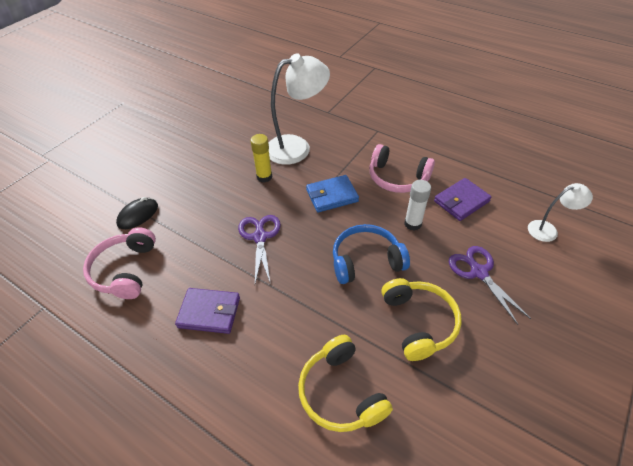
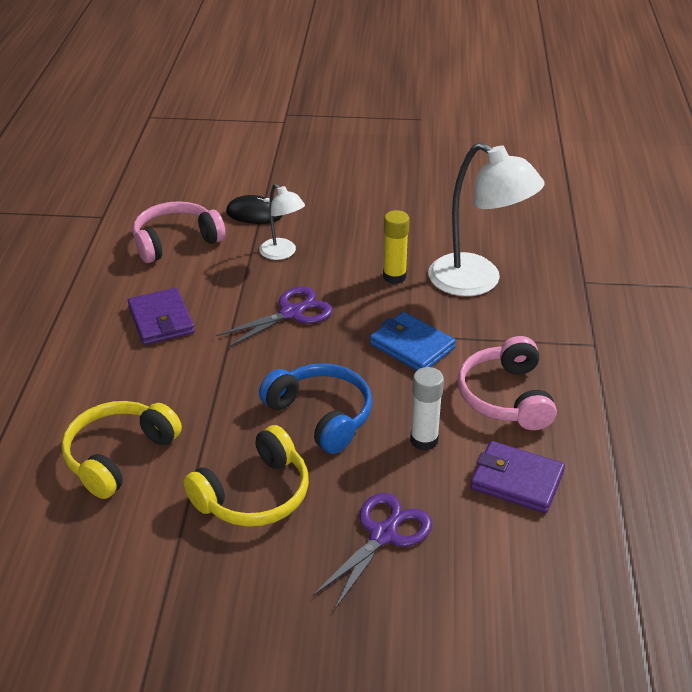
camera: 60 degrees right, 10 degrees down
(548, 230) = (541, 603): white lamp -> white lamp (282, 253)

